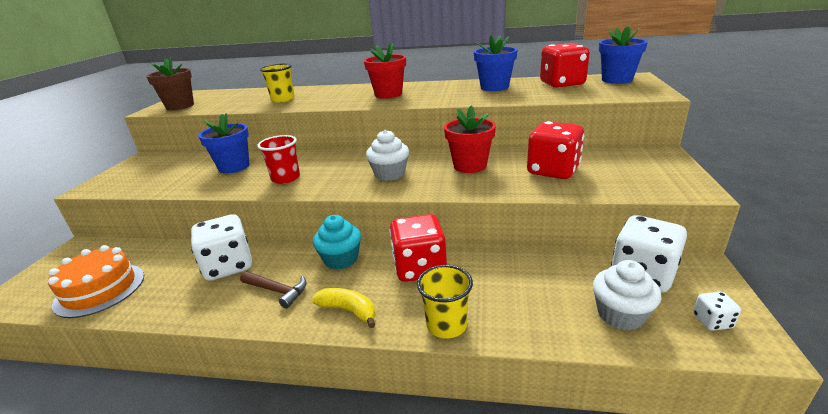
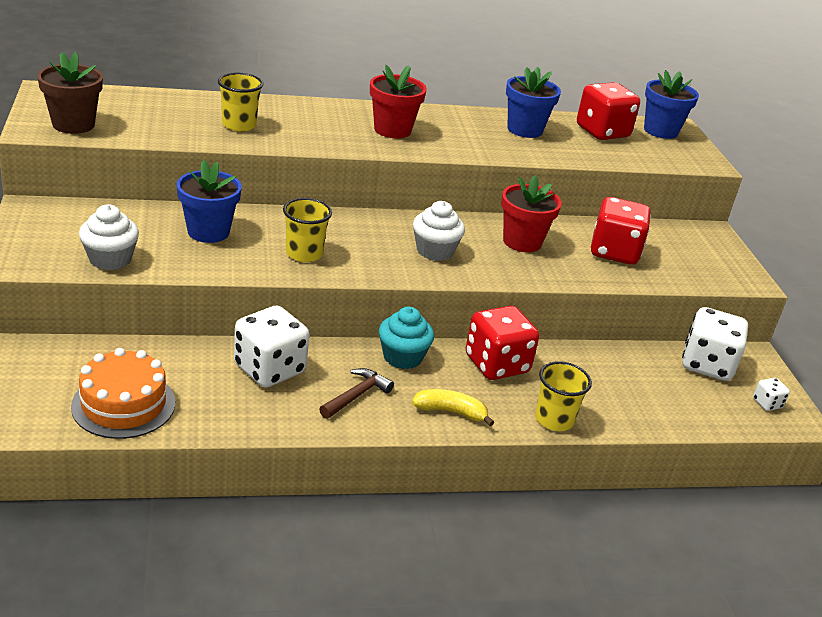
camera: 25 degrees left, 5 degrees up
(277, 291) = (356, 395): brown hammer -> brown hammer turned 60 degrees counterclockwise
(285, 178) = (304, 253): red cup -> yellow cup
(620, 314) = (697, 402): white cupcake -> white cupcake (110, 259)

